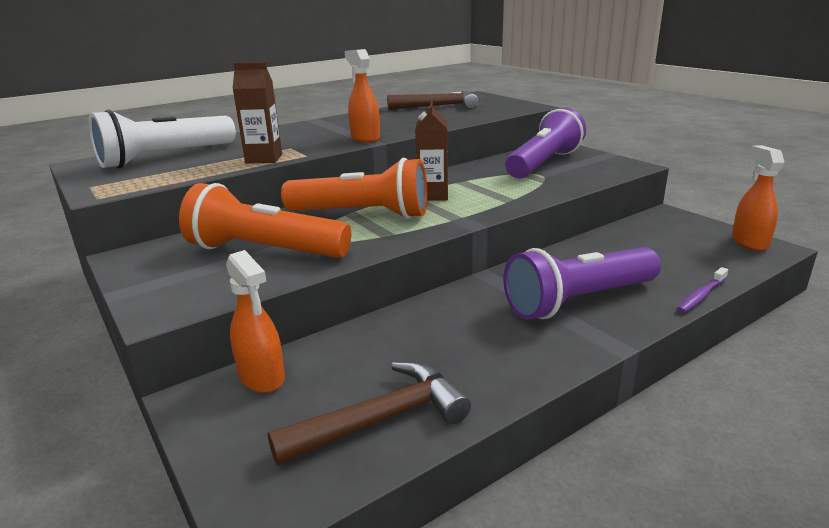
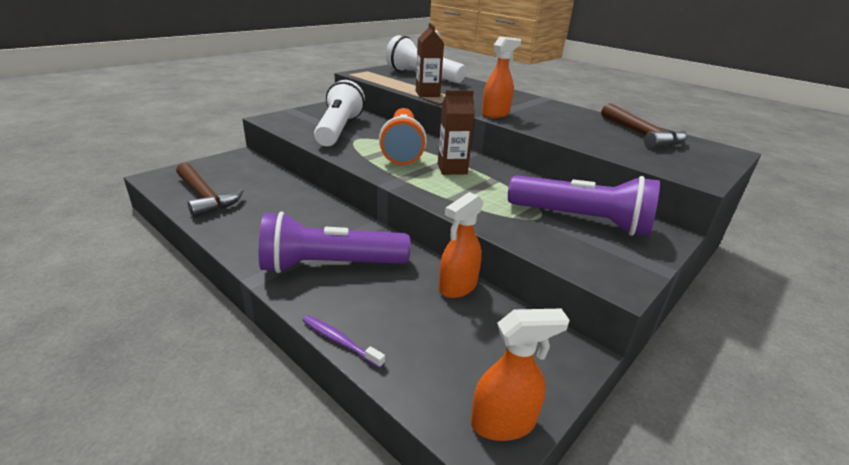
camera: 75 degrees right, 5 degrees up
(262, 377) = (253, 166): orange spray bottle -> orange spray bottle (457, 287)
(265, 251) = (339, 130): orange flashlight -> white flashlight
(579, 301) = (330, 265): purple flashlight -> purple flashlight turned 60 degrees counterclockwise

